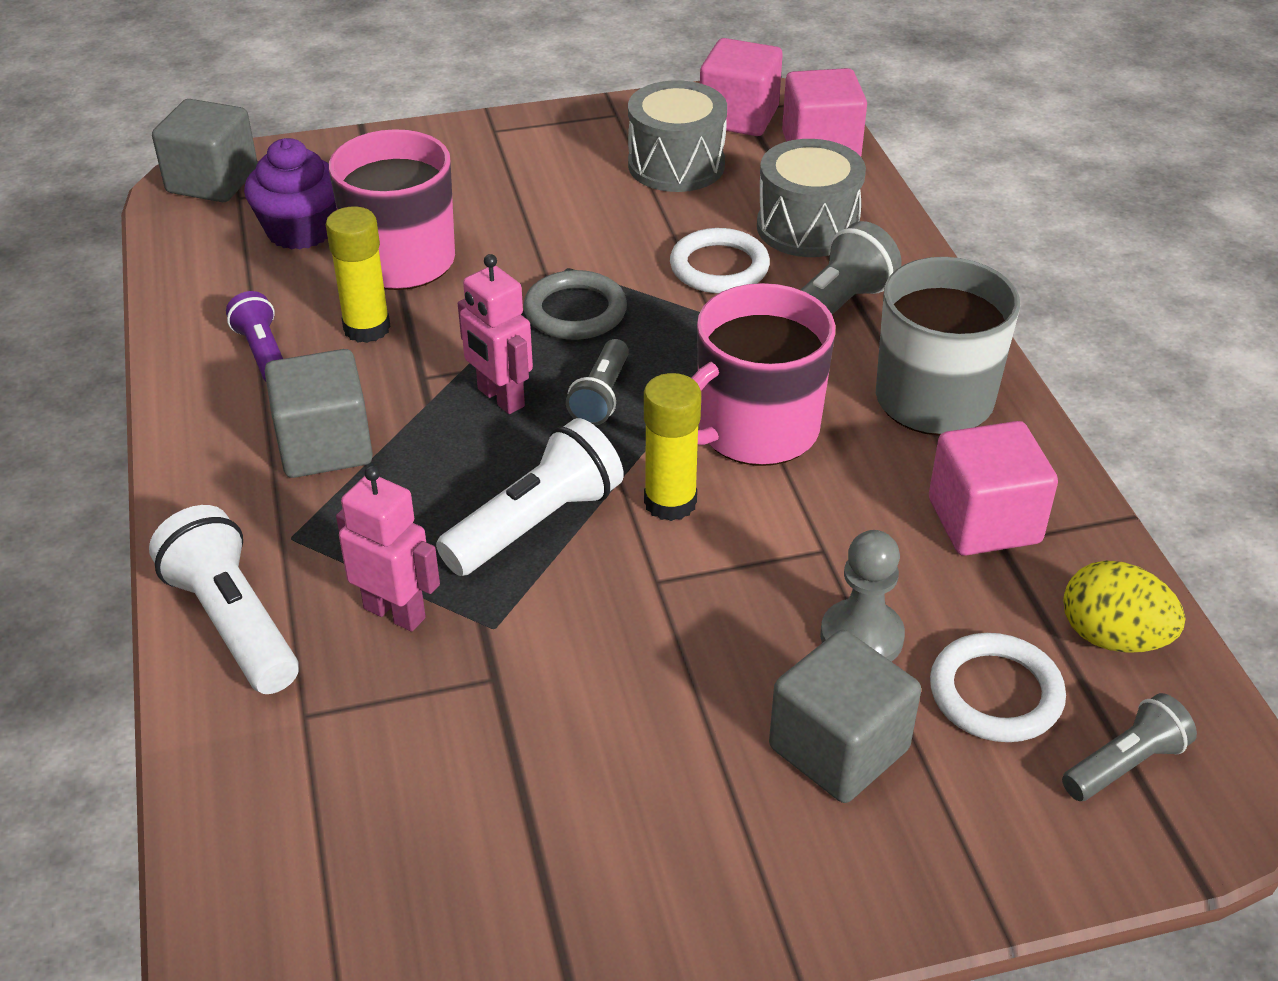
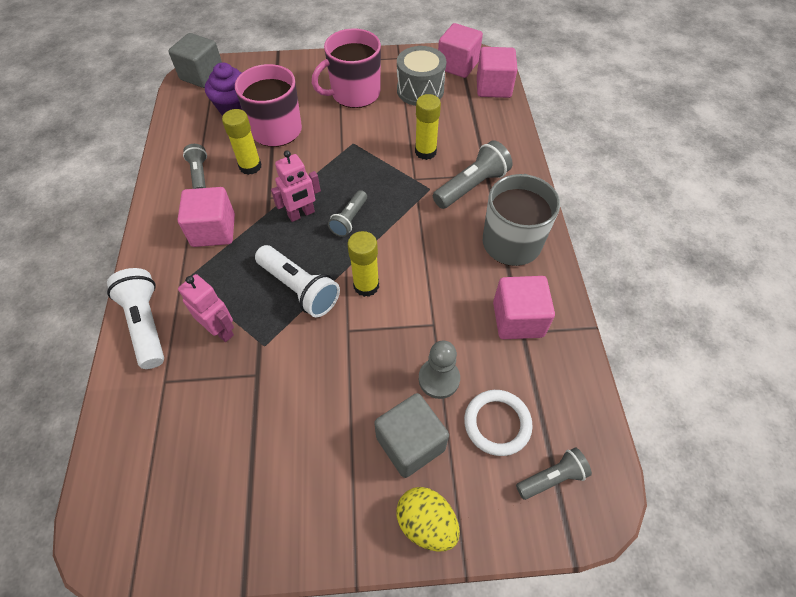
camera: 10 degrees right, 15 degrees up
(263, 353) = (199, 174): purple flashlight -> grey flashlight
(325, 446) = (213, 230): grey cube -> pink cube
(500, 398) = (301, 214): pink robot -> pink robot turned 90 degrees counterclockwise
(536, 523) = (299, 288): white flashlight -> white flashlight turned 75 degrees clockwise
(575, 311) = (350, 169): grey ring -> none
(719, 267) = (425, 152): white ring -> yellow glue stick
(755, 430) = (418, 249): pink mug -> pink mug (354, 93)
(807, 227) = (474, 134): grey drum -> none
(1112, 637) = (565, 399): yellow egg -> yellow egg (426, 523)

